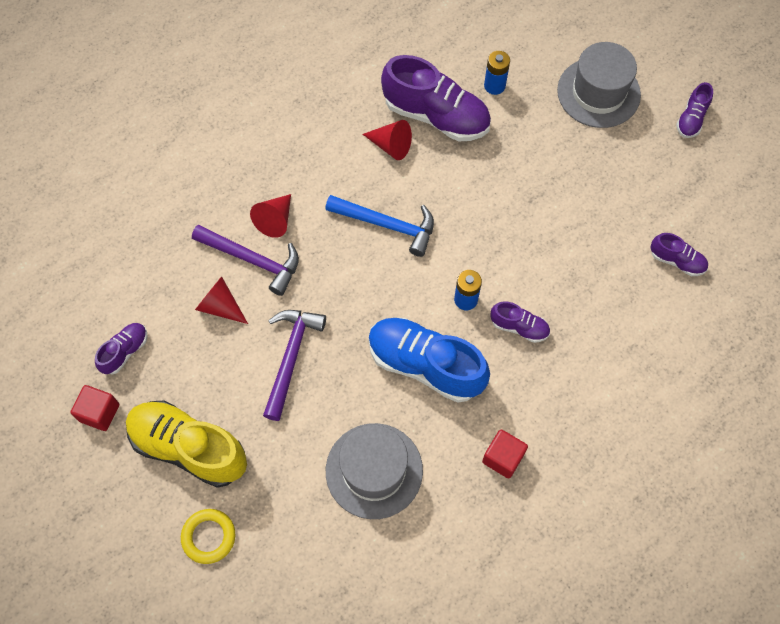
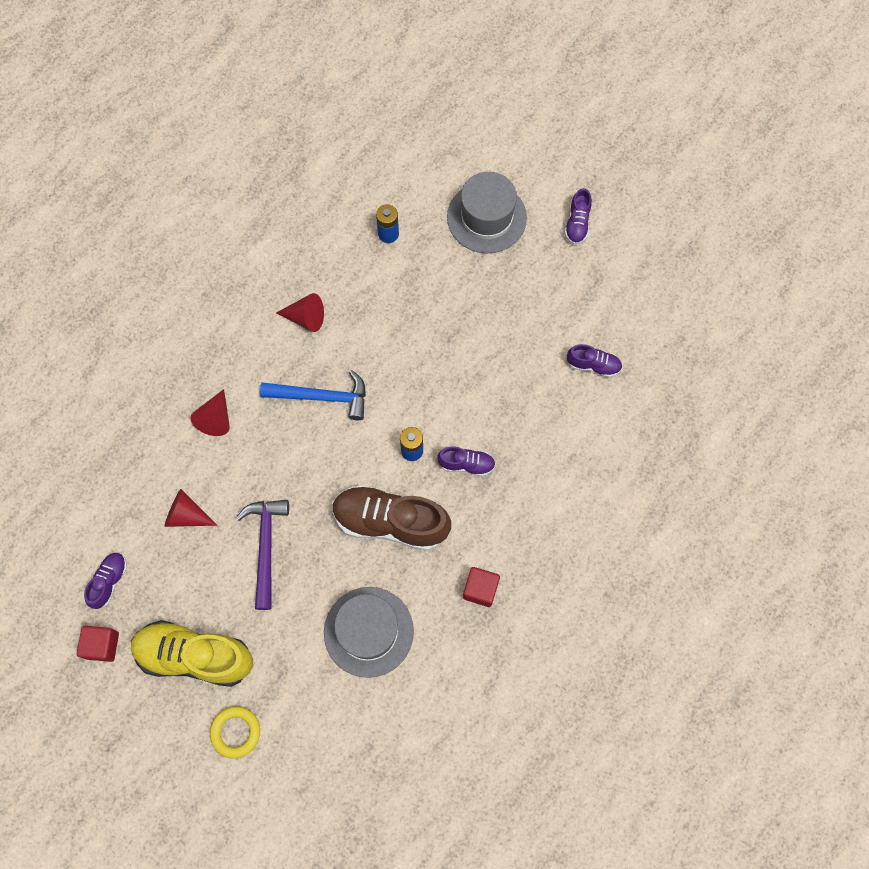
camera: 15 degrees left, 5 degrees up
(252, 260) = (205, 462): purple hammer -> none
(425, 365) = (390, 522): blue shoe -> brown shoe
(436, 116) = (341, 277): purple shoe -> none

